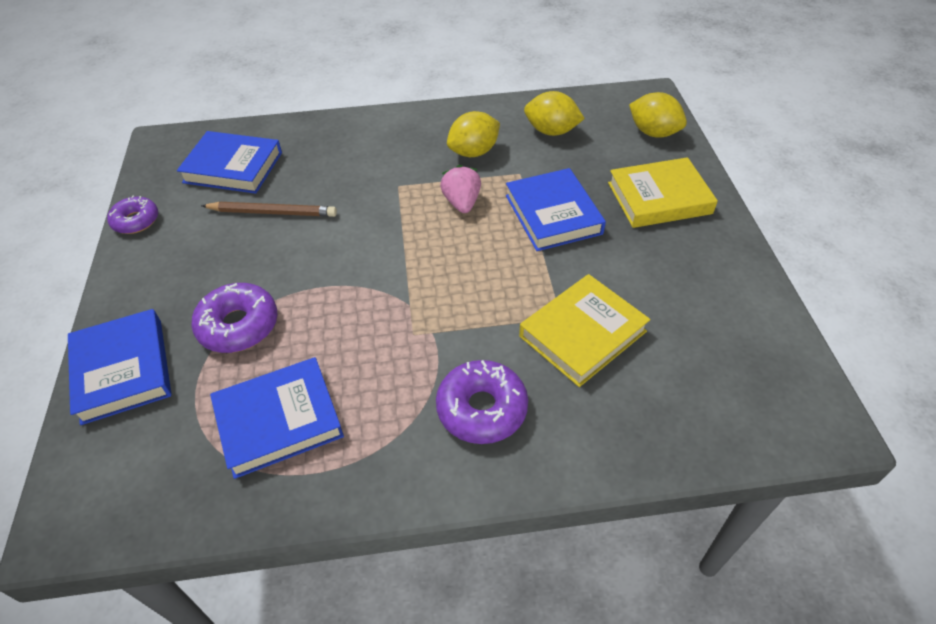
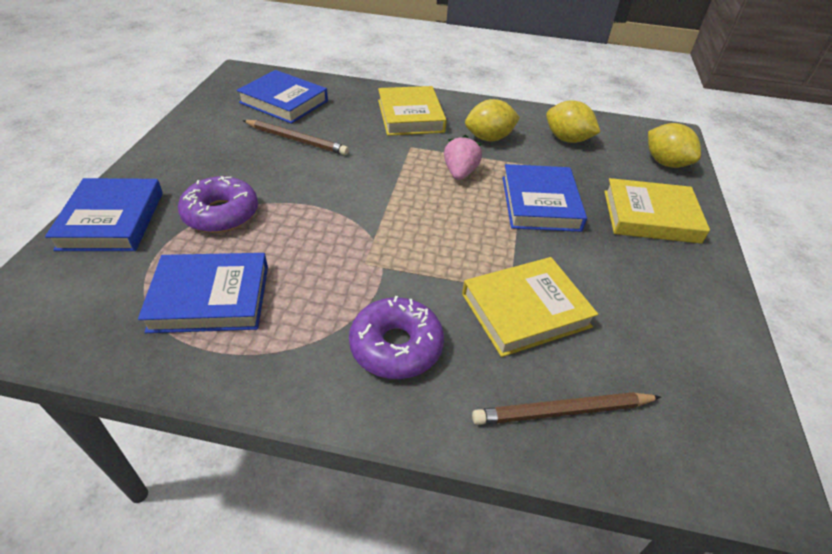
camera: 15 degrees right, 5 degrees down
(136, 221) = (189, 119): purple donut -> none
(381, 147) = (410, 116): none -> yellow book
(650, 419) = (562, 411): none -> brown pencil

